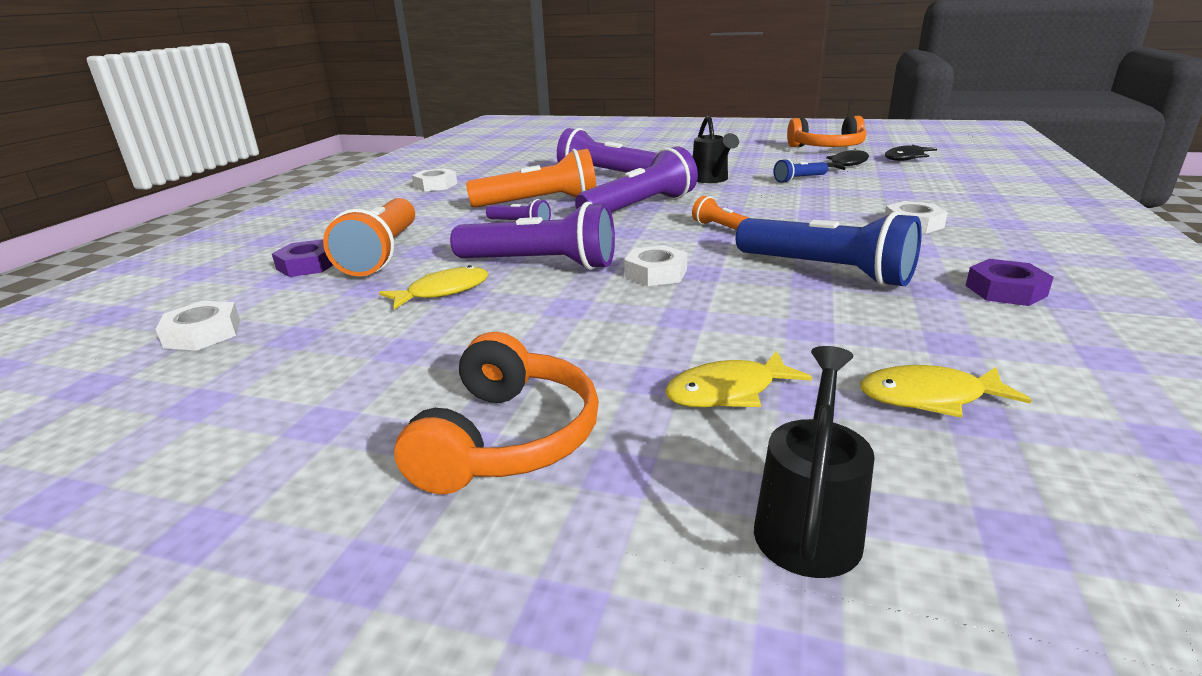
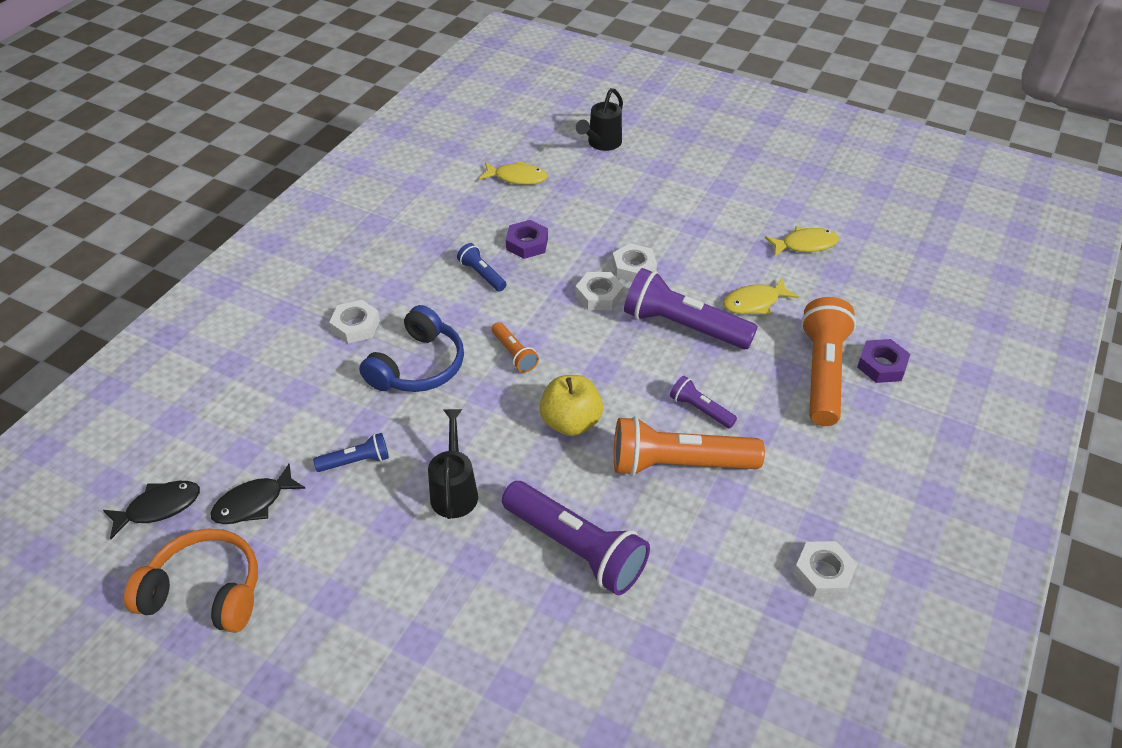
camera: 170 degrees left, 20 degrees up
(203, 334) = (901, 285): white nut -> white nut (634, 268)
(508, 438) = (703, 187): orange headphones -> none
(640, 207) = (571, 422): purple flashlight -> yellow apple
(728, 392) = (601, 194): yellow fish -> yellow fish (805, 244)
(811, 213) = (418, 366): none -> blue headphones
(826, 271) = (482, 275): blue flashlight -> blue flashlight, size x0.49
(1005, 290) = (396, 235): purple nut -> purple nut (527, 244)

